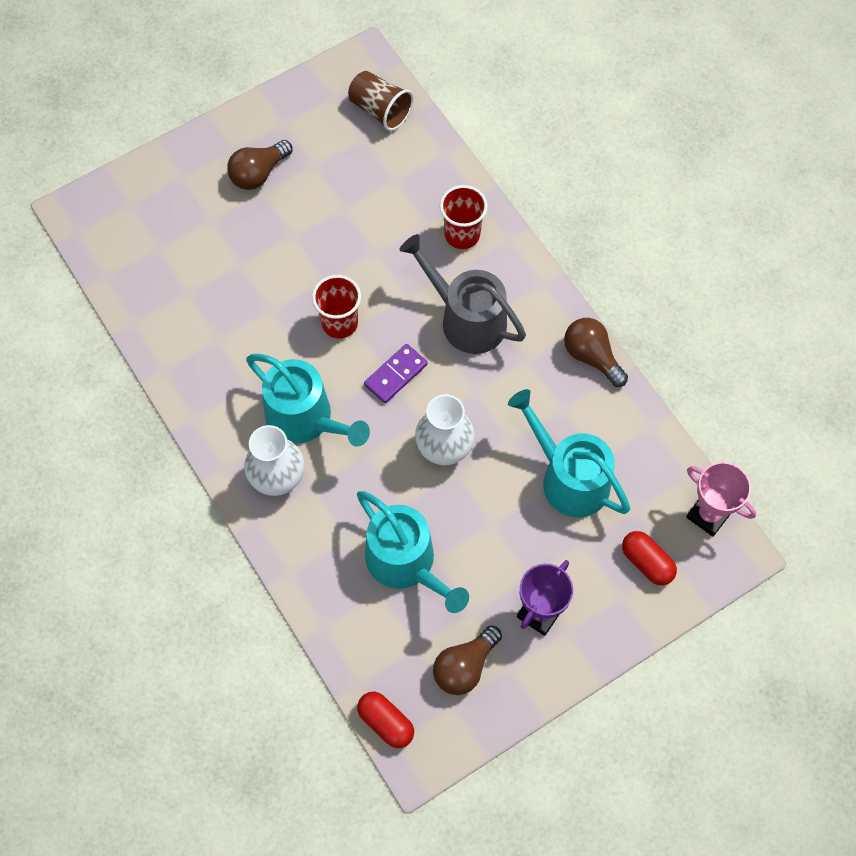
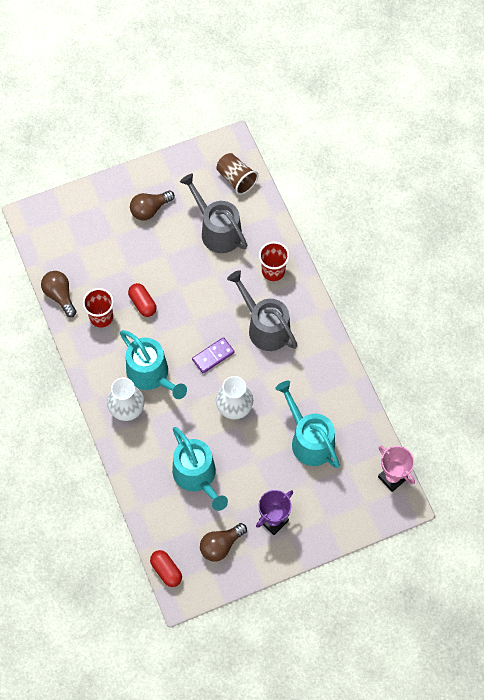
camera: 10 degrees right, 0 degrees up
(339, 323) = (184, 317): red cup -> red cup (101, 317)
(366, 188) = (217, 230): none -> grey watering can
(591, 356) = (340, 364): brown light bulb -> brown light bulb (60, 295)
(647, 562) = (347, 501): red capsule -> red capsule (142, 303)

